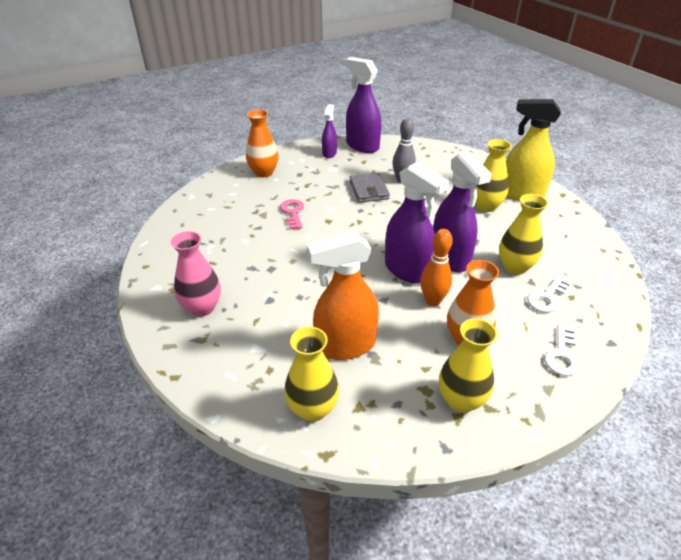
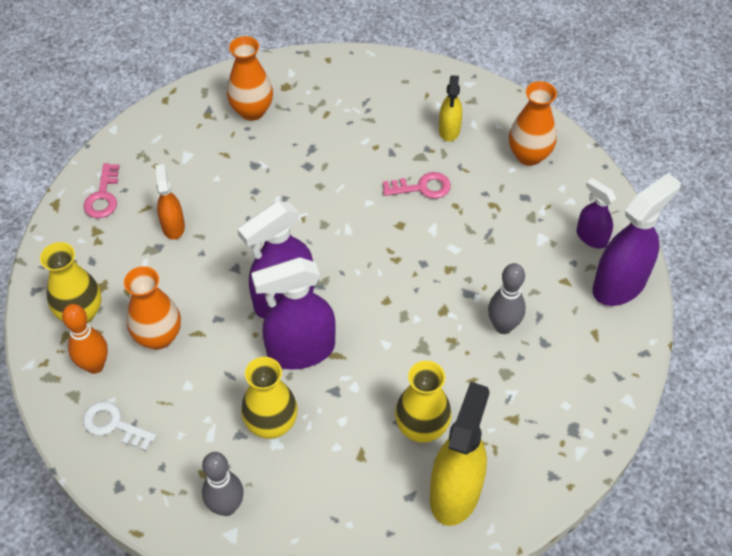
camera: 95 degrees right, 15 degrees up
(202, 308) = (252, 111): pink vase -> orange vase
(237, 203) = (449, 130): none -> yellow spray bottle
(312, 409) = (103, 196): yellow vase -> pink key
(329, 153) = (591, 237): purple spray bottle -> purple spray bottle turned 150 degrees counterclockwise
(345, 345) = (173, 226): orange spray bottle -> orange spray bottle, size x0.55
(369, 190) = (476, 279): grey wallet -> none
(432, 301) = (224, 316): orange bowling pin -> orange bowling pin (95, 365)
(547, 297) = (206, 442): white key -> none
(588, 282) = (226, 506): none -> grey bowling pin

